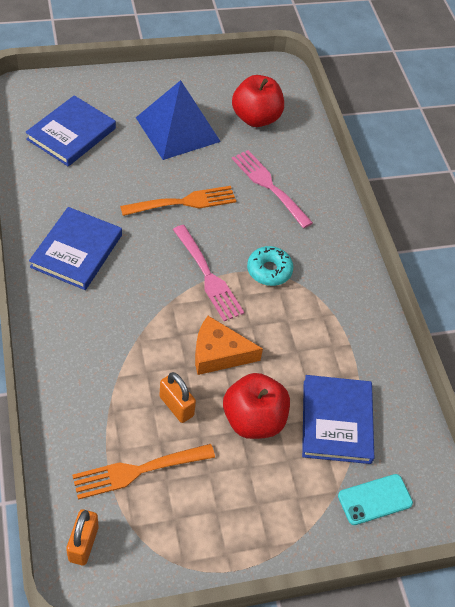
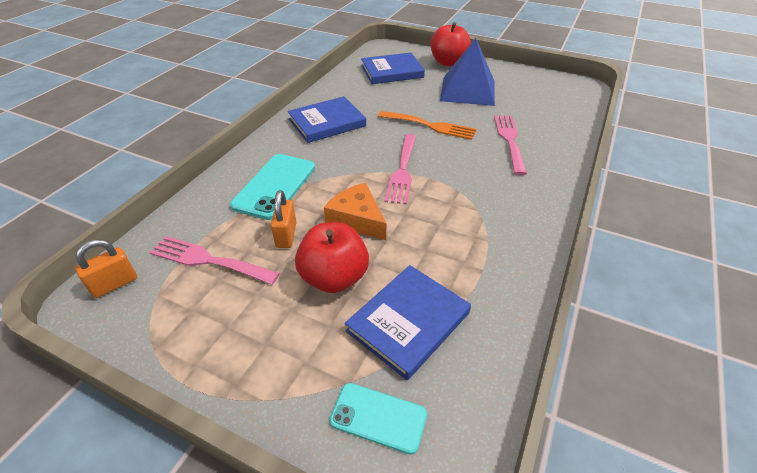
camera: 45 degrees right, 10 degrees down
(110, 361) = (275, 186): none -> turquoise phone
(137, 471) = (208, 260): orange fork -> pink fork
(256, 118) = (536, 103): red apple -> red apple (448, 62)
(269, 270) = (457, 187): turquoise donut -> none

